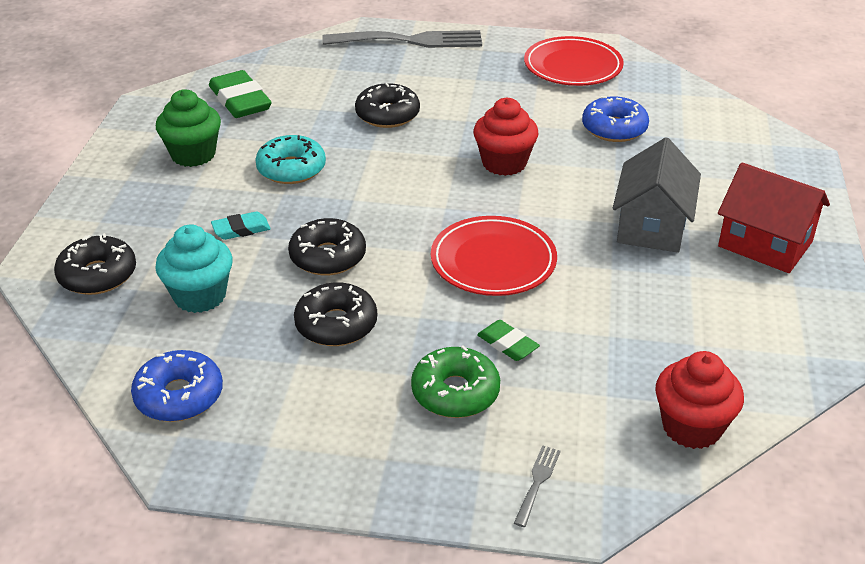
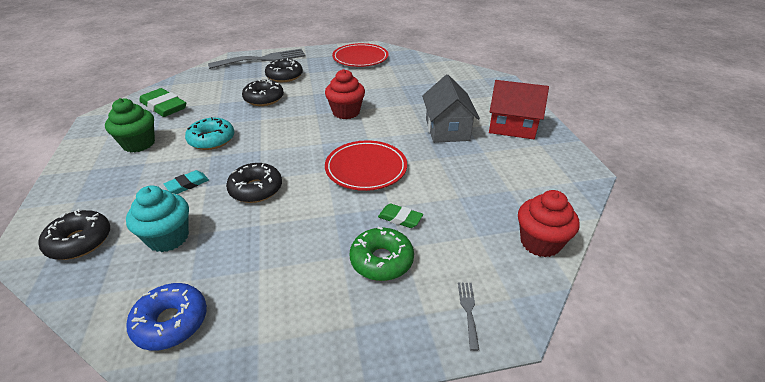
camera: 20 degrees left, 0 degrees up
(336, 324) = (278, 234): black donut -> black donut (284, 76)
(614, 128) = (398, 84): blue donut -> none

